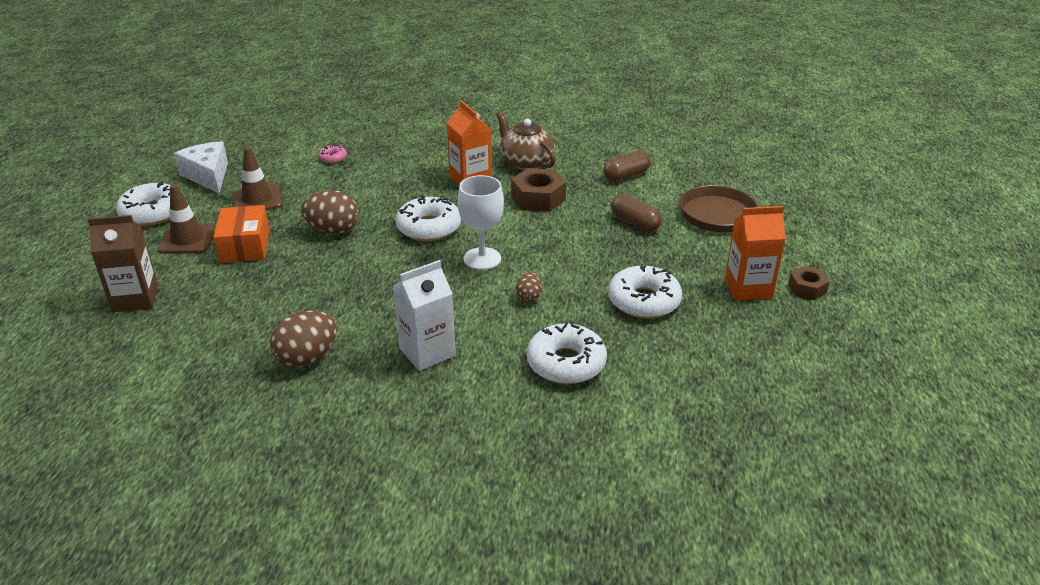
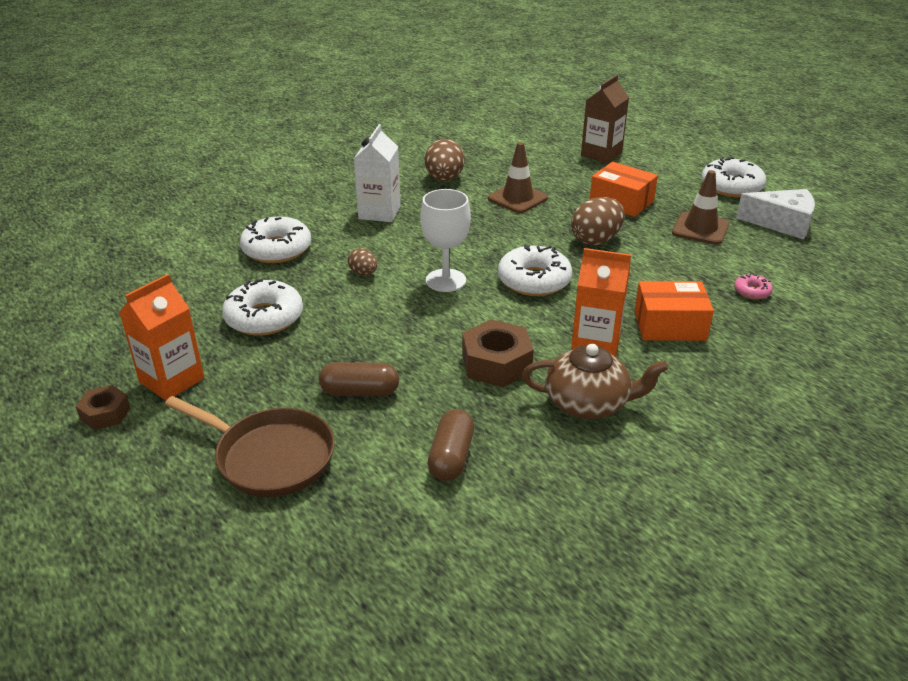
camera: 135 degrees right, 0 degrees up
(187, 239) = (664, 187): brown traffic cone -> brown traffic cone (517, 198)
(413, 167) = (669, 325): none -> orange box

